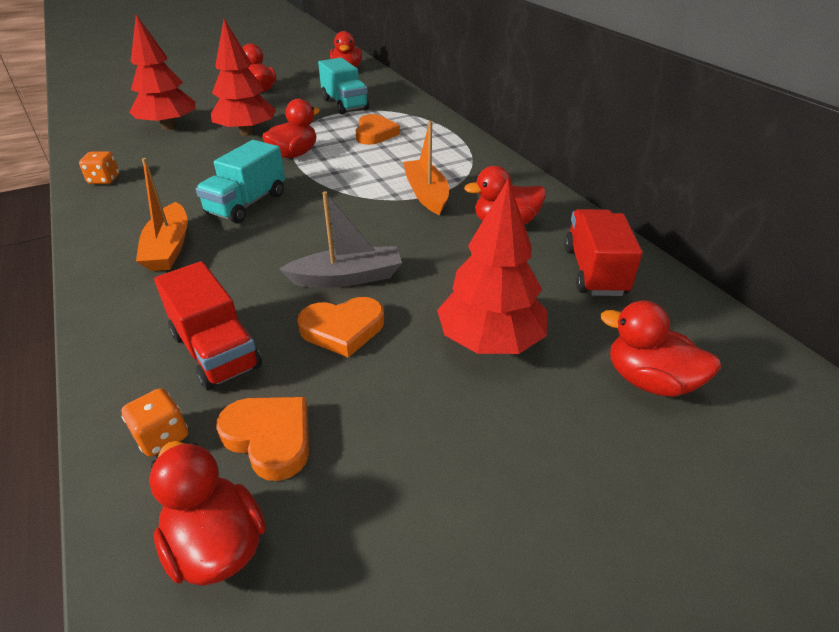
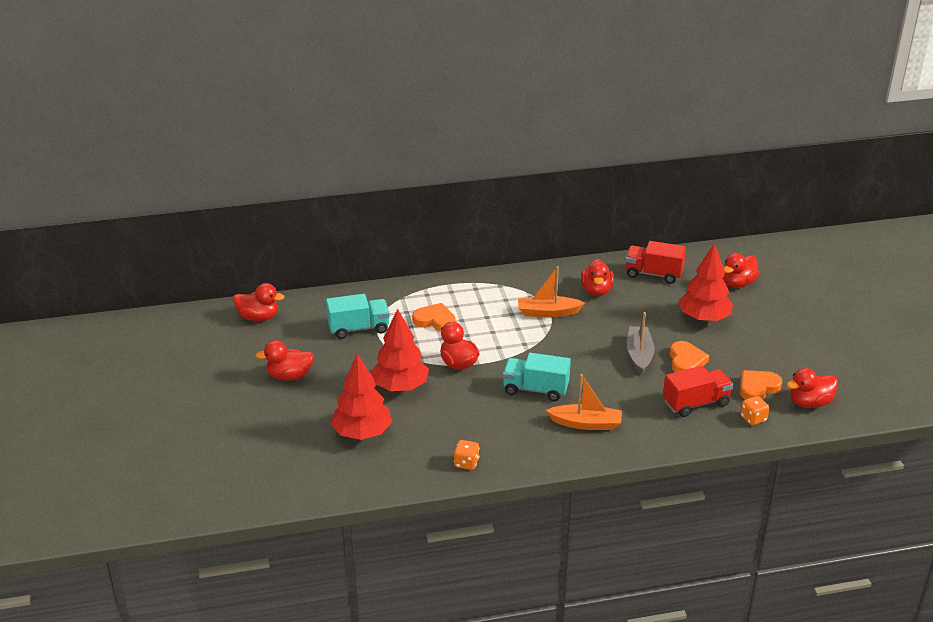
camera: 75 degrees left, 5 degrees down
(247, 204) = (535, 389): turquoise truck -> turquoise truck turned 150 degrees clockwise

